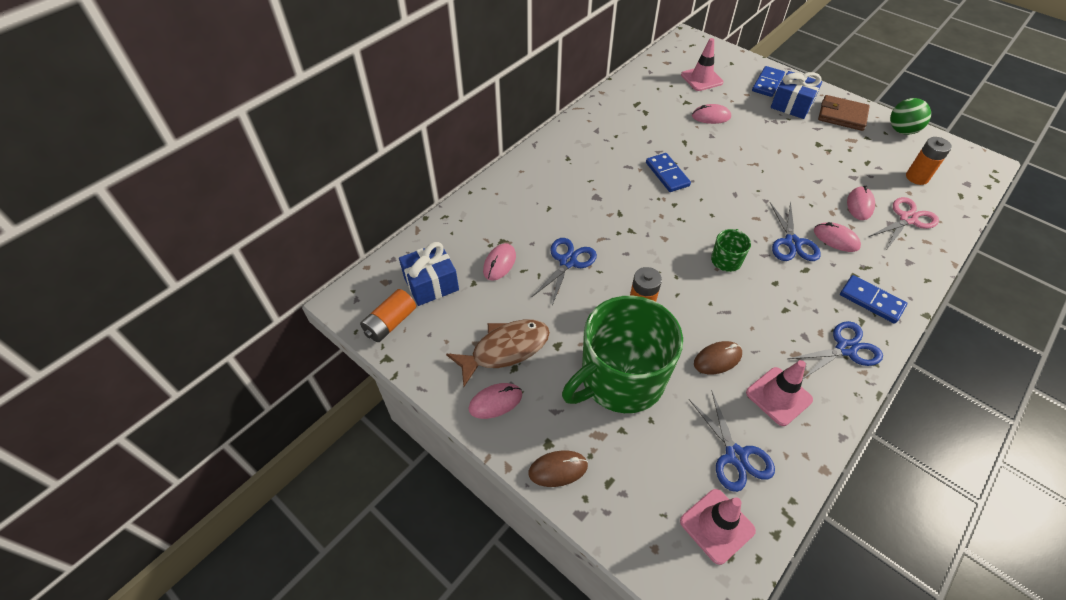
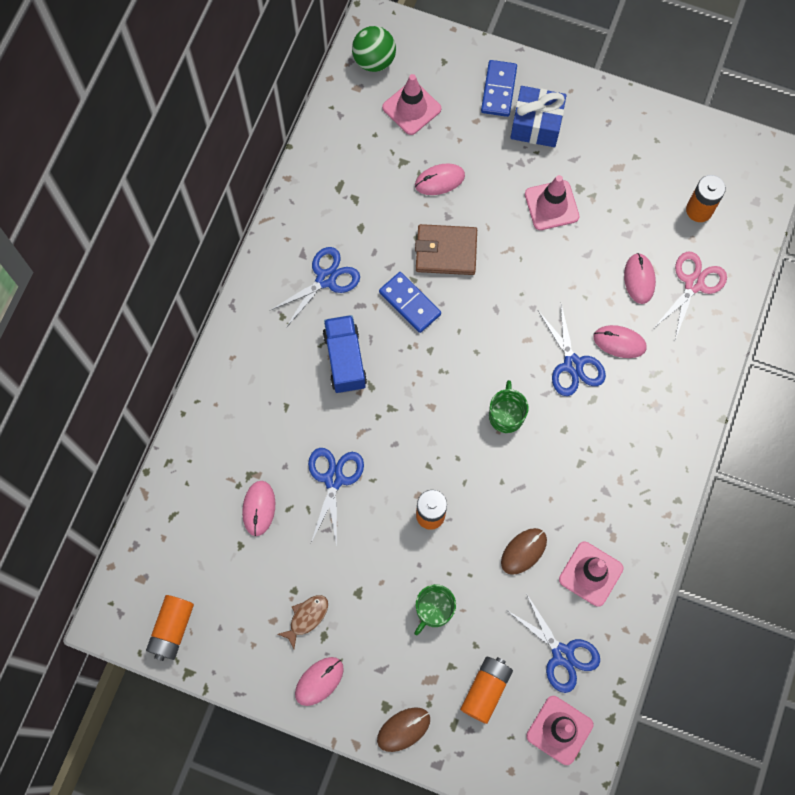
camera: 20 degrees left, 20 degrees up
(431, 283) = (194, 563): blue gift -> none
(505, 349) = (306, 617): brown fish -> brown fish, size x0.53
(605, 193) = (345, 360): none -> blue truck
(620, 379) = (434, 610): green mug -> green mug, size x0.42
(650, 462) = (485, 690): none -> orange battery
(794, 148) = (551, 205): none -> pink traffic cone
(842, 115) = (601, 125): brown wallet -> brown wallet (446, 251)
(845, 349) = (647, 492): blue scissors -> blue scissors (326, 279)
(871, 300) = (666, 419): blue domino -> none
(902, 130) = (675, 130): green ball -> green ball (374, 61)

